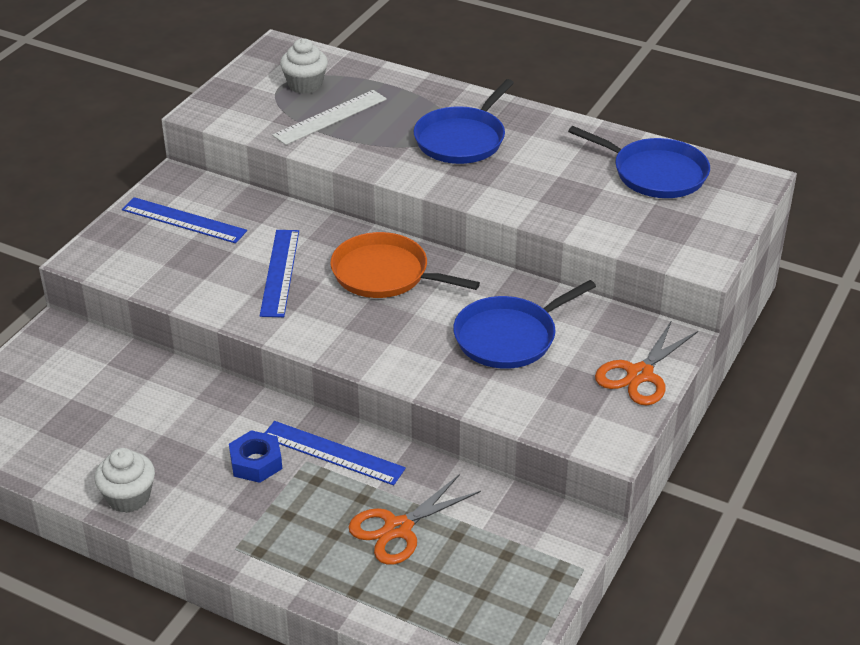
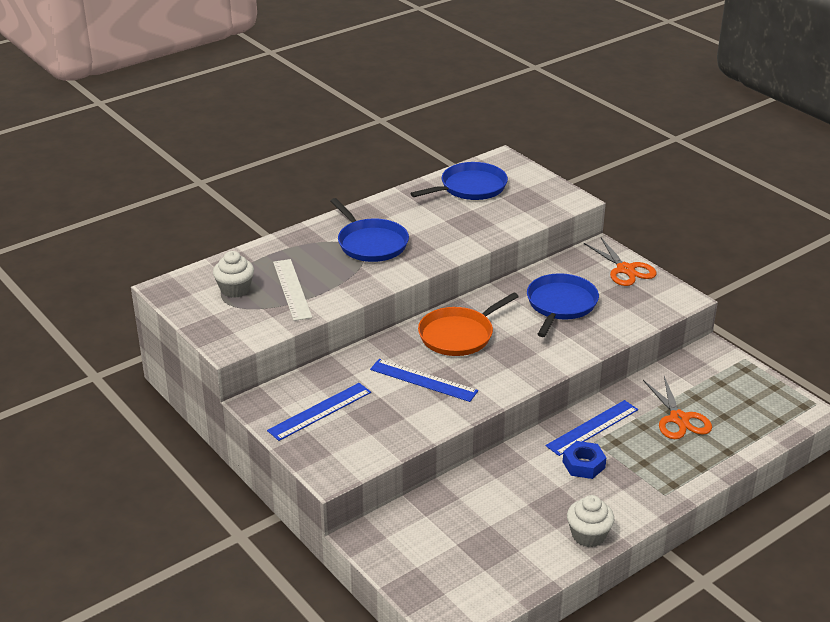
camera: 65 degrees left, 5 degrees down
(509, 337) = (560, 304): blue pan -> blue pan turned 150 degrees counterclockwise

